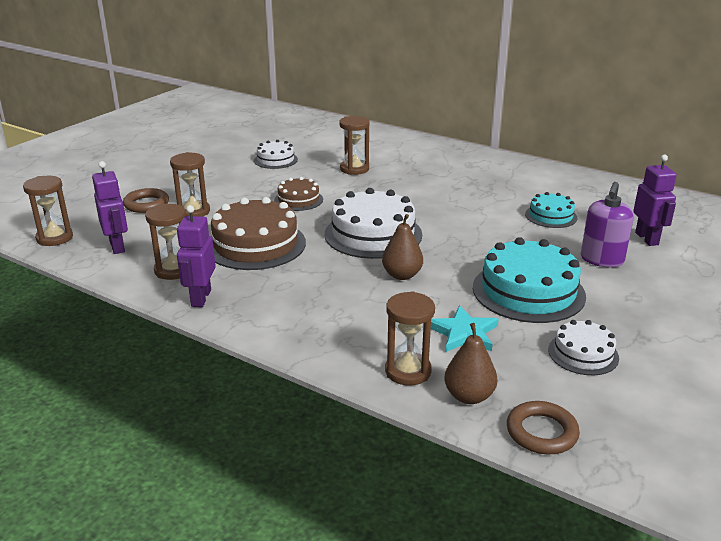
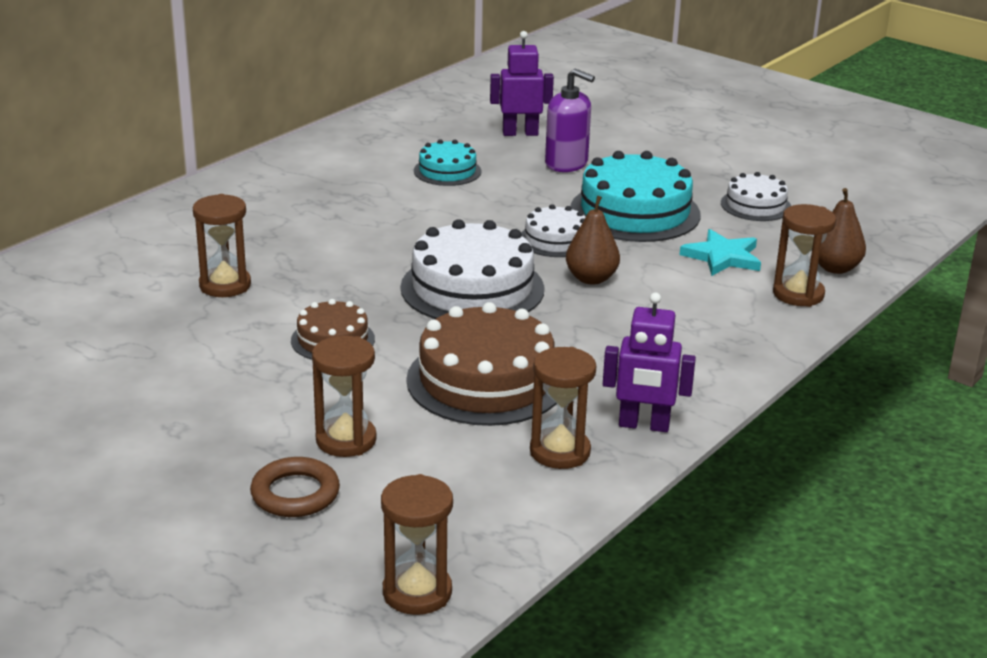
camera: 85 degrees left, 0 degrees up
(117, 246) = (467, 513): purple robot -> none
(275, 160) = (141, 356): white cake -> white cake (555, 240)
(541, 432) = (881, 243): brown ring -> none

